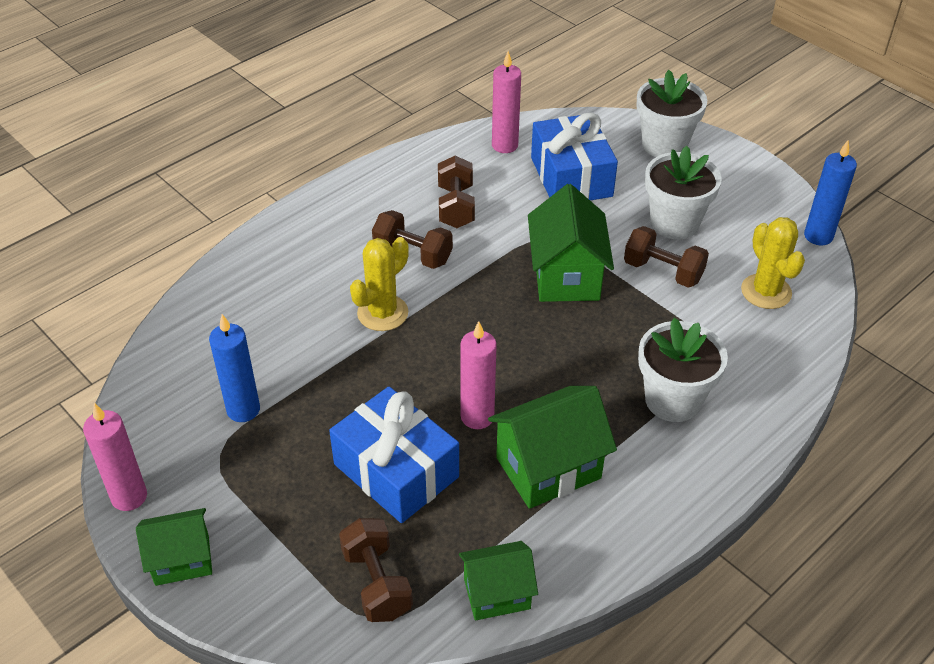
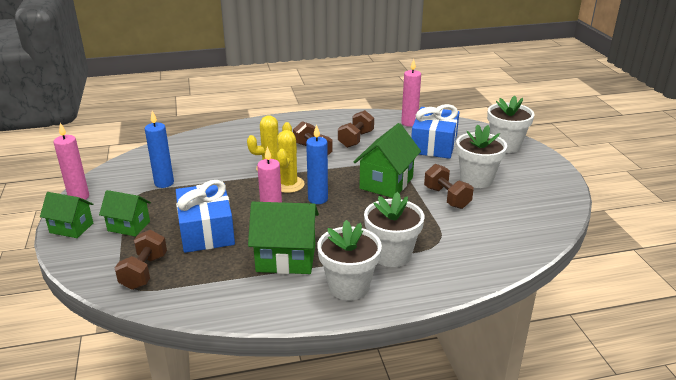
camera: 30 degrees right, 15 degrees down
(497, 593) = (197, 301): green house -> green house (129, 226)
(663, 475) = (349, 286): none -> white flower pot
(766, 292) = (505, 226): yellow cactus -> yellow cactus (288, 184)
(818, 236) = (568, 211): blue candle -> blue candle (318, 199)

